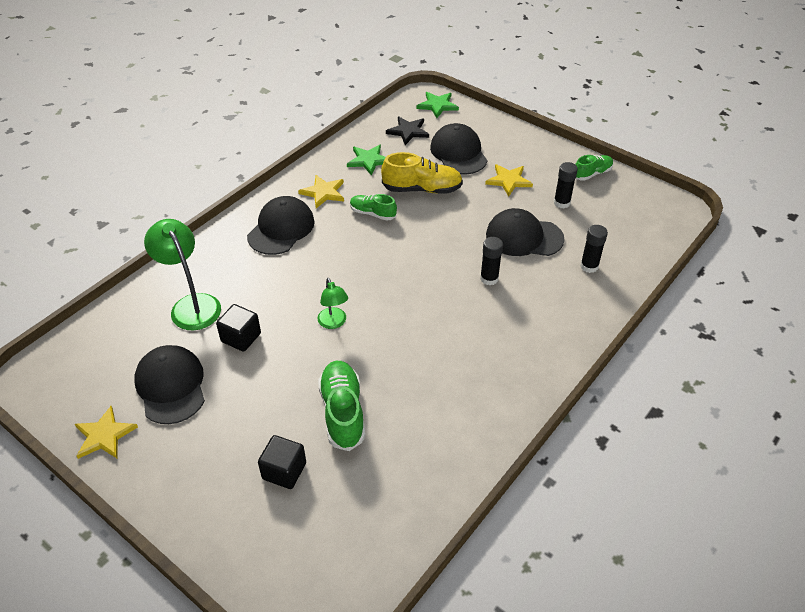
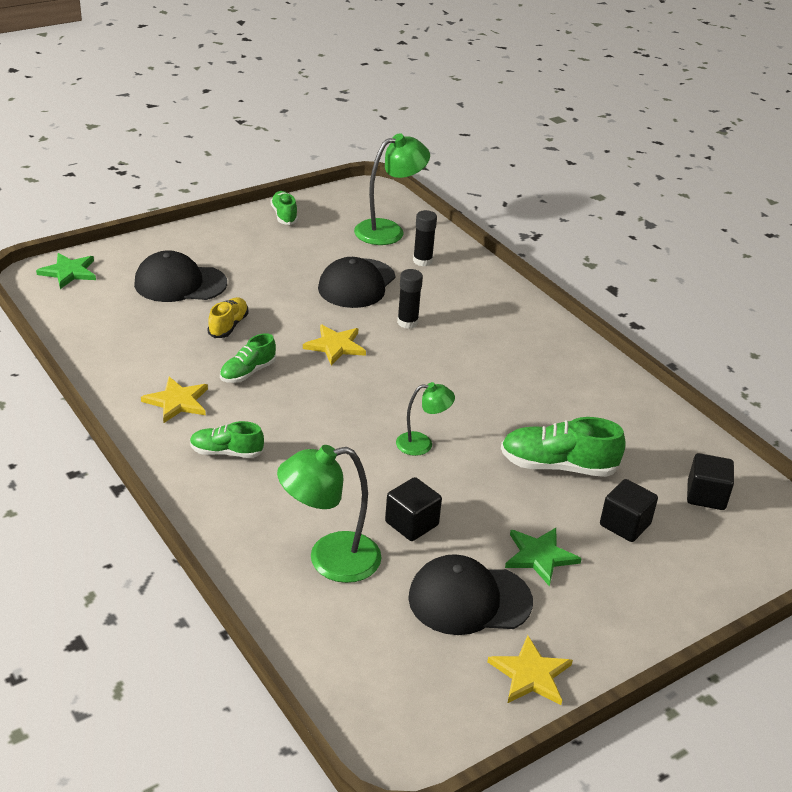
camera: 75 degrees left, 10 degrees down
(281, 229) = (226, 452): black cap -> green shoe
(346, 530) = (706, 496): none -> black cube
(369, 160) = (139, 351): green star -> green star (539, 556)
(408, 131) = (104, 307): black star -> none
(422, 189) = (228, 326): yellow shoe -> yellow shoe, size x0.62
(508, 180) = (257, 266): yellow star -> yellow star (335, 346)
(561, 203) = (318, 246): black glue stick -> none
(621, 235) = (388, 230): none -> green lamp

